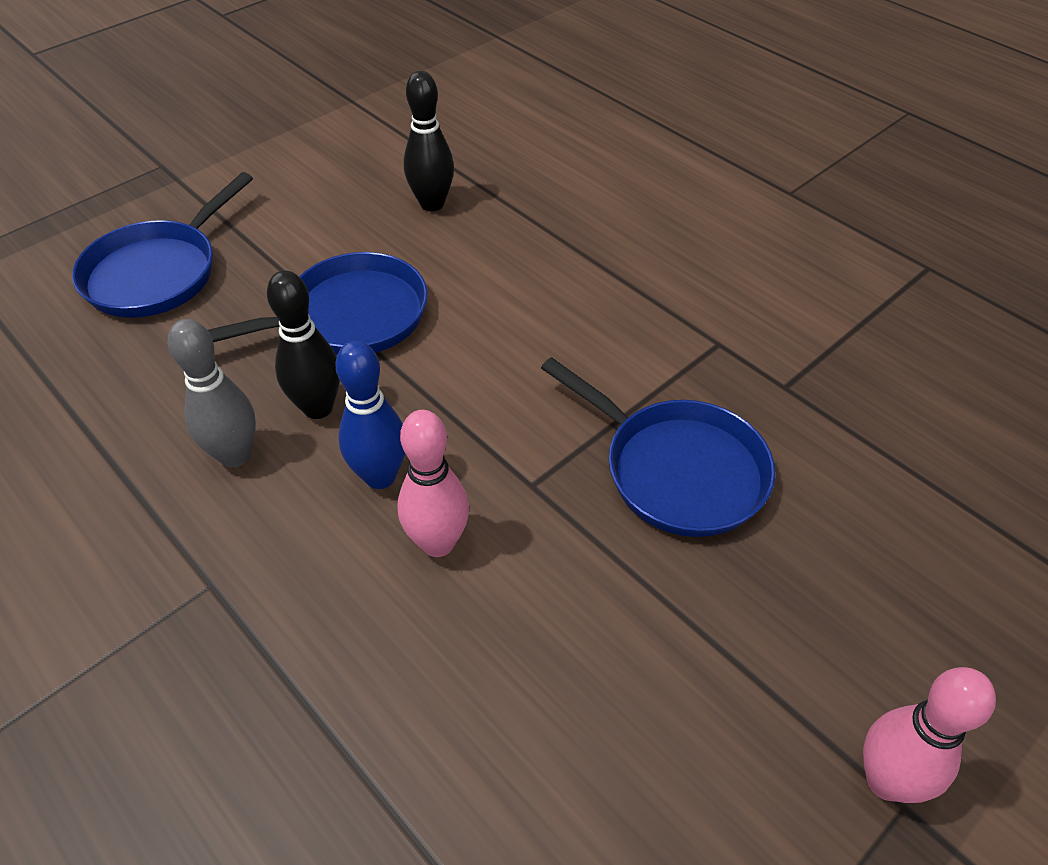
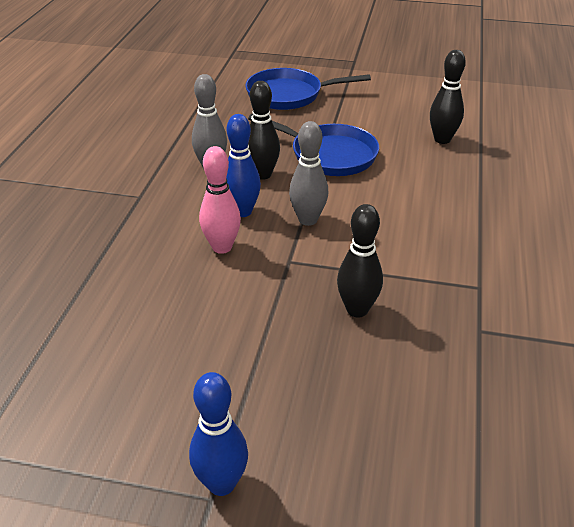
camera: 55 degrees right, 10 degrees down
(466, 417) = (308, 220): none -> grey bowling pin
(677, 470) = (357, 309): blue pan -> black bowling pin
(886, 780) = (221, 483): pink bowling pin -> blue bowling pin

